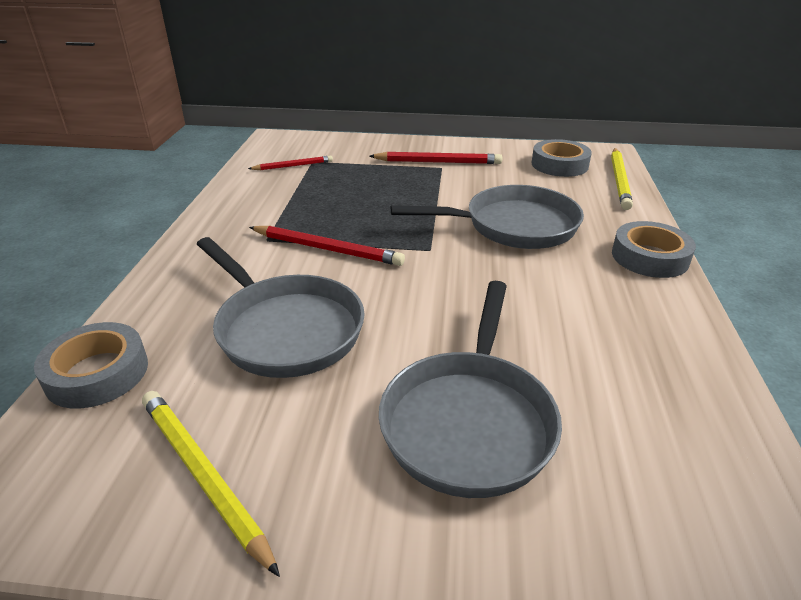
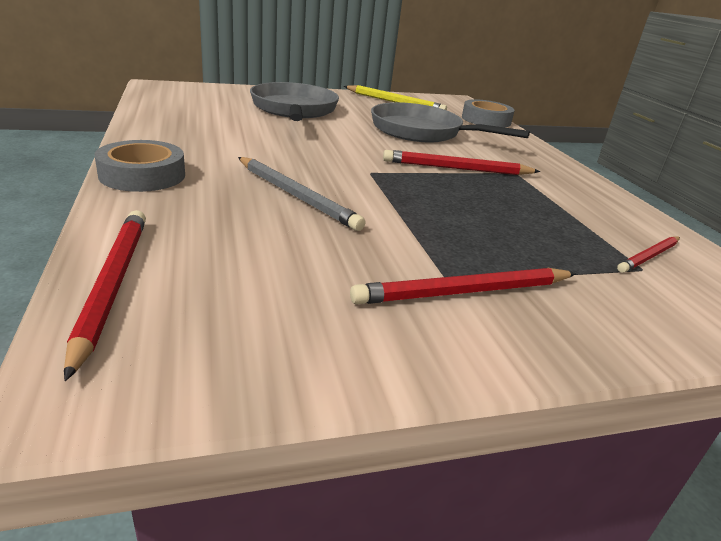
camera: 155 degrees right, 5 degrees down
(513, 226) = (296, 196): grey pan -> grey pencil
(559, 165) = (229, 316): grey tape -> none
(619, 180) = (112, 285): yellow pencil -> red pencil

